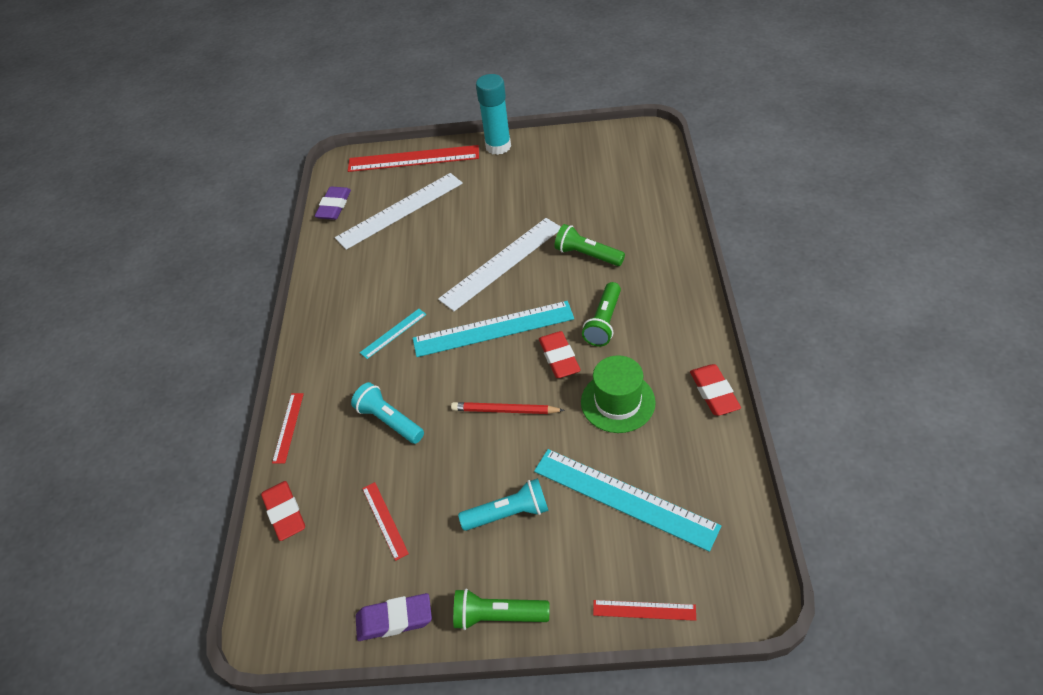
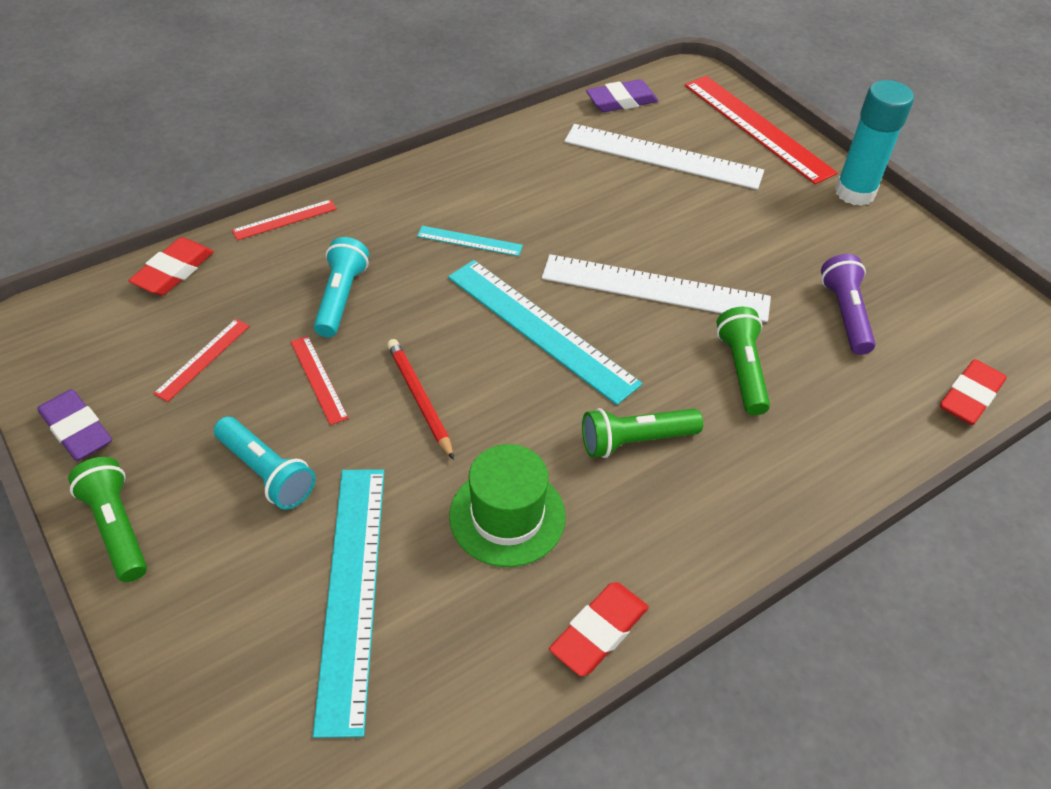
camera: 50 degrees right, 0 degrees up
(559, 357) = (540, 417): red eraser -> red eraser (970, 397)
(580, 195) = (845, 314): none -> purple flashlight
(644, 610) = (185, 690): red ruler -> red ruler (318, 379)

